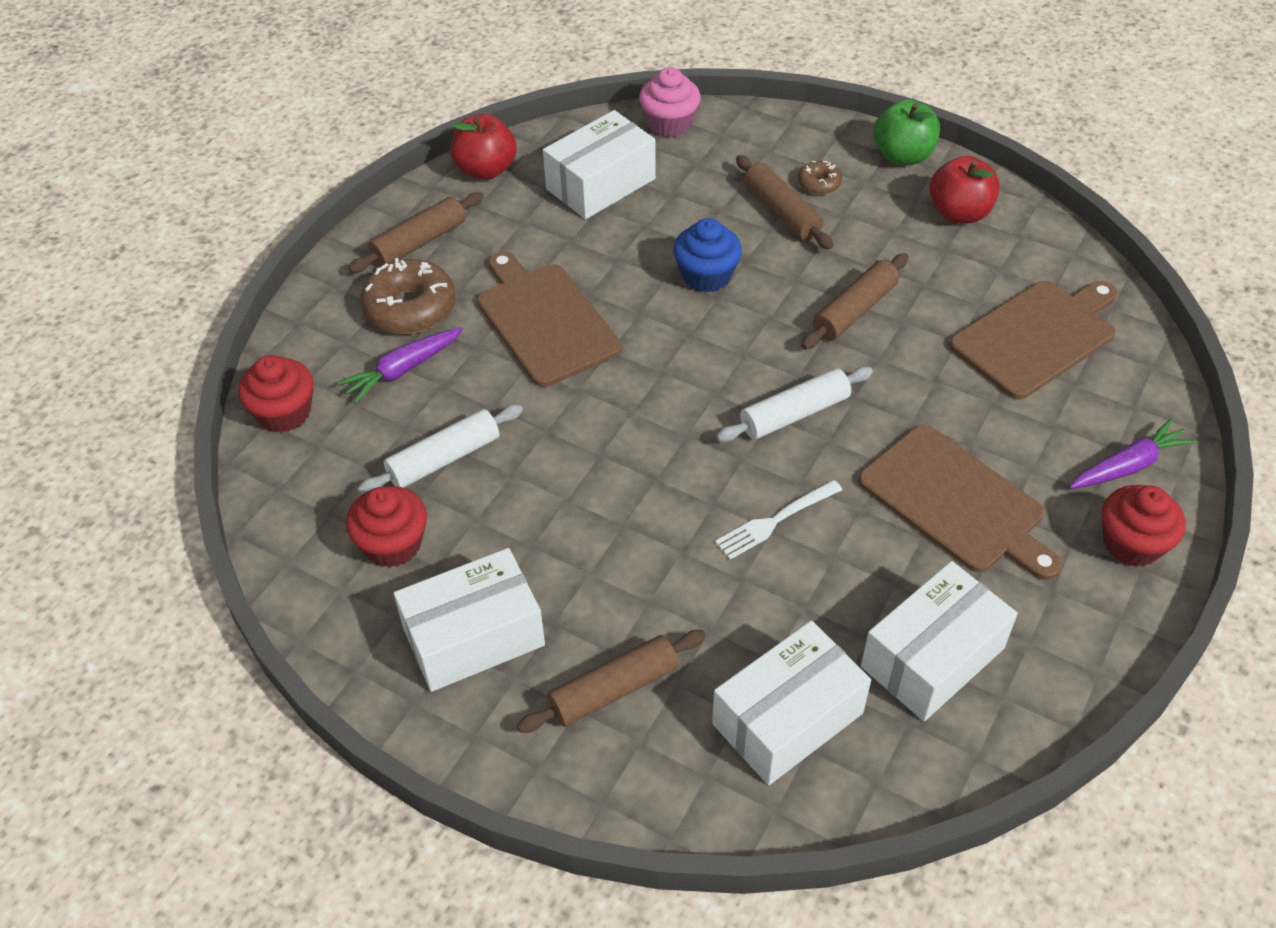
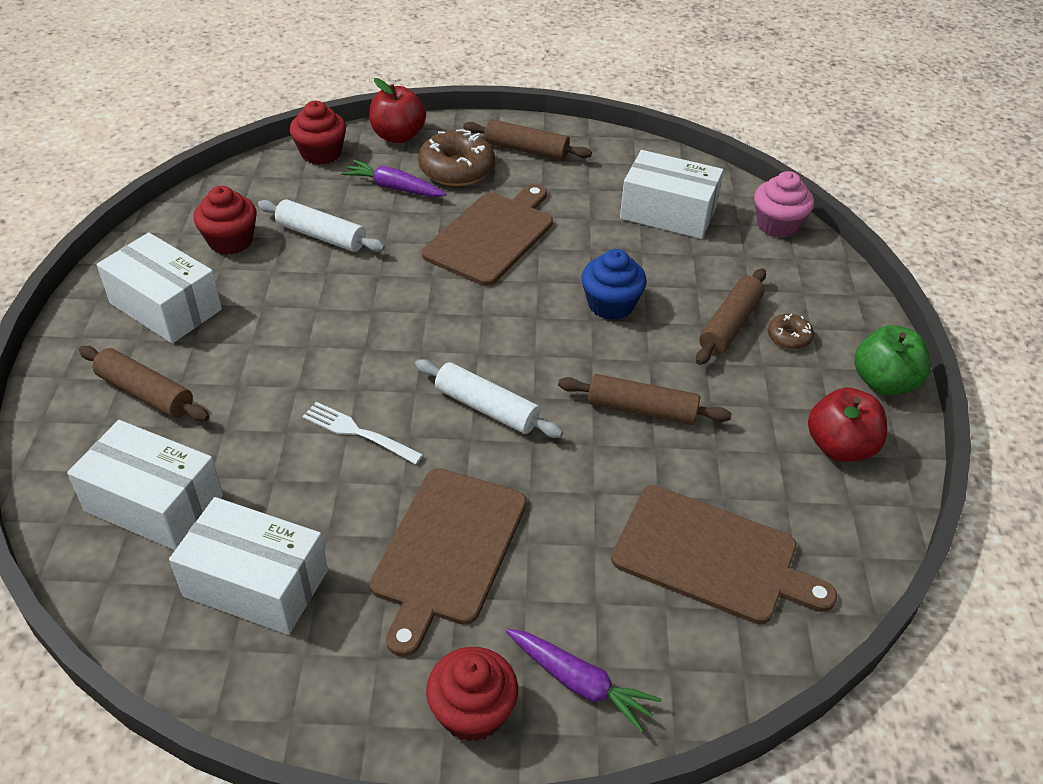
camera: 60 degrees right, 5 degrees down
(486, 170) = (630, 152): red apple -> red apple (398, 136)

